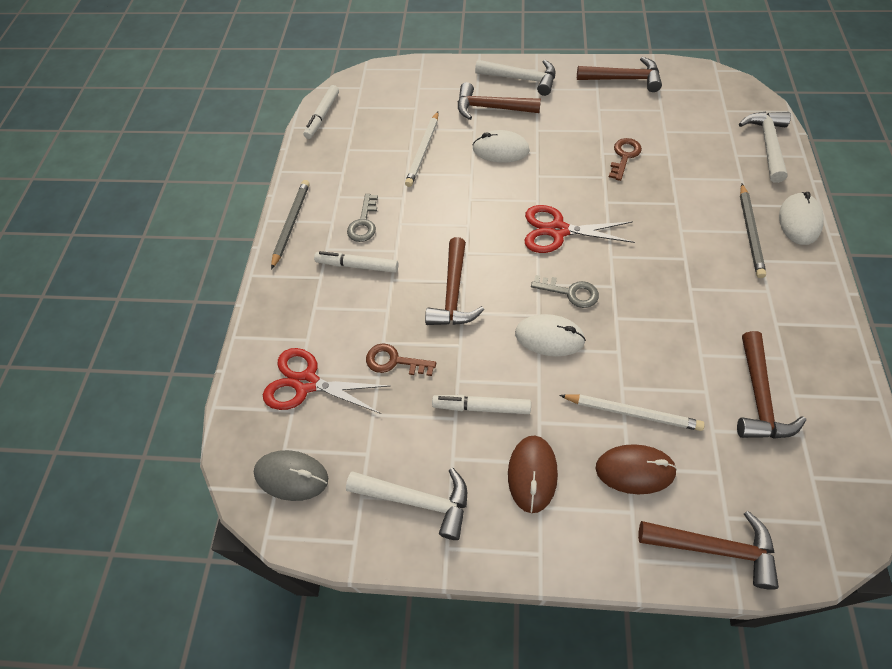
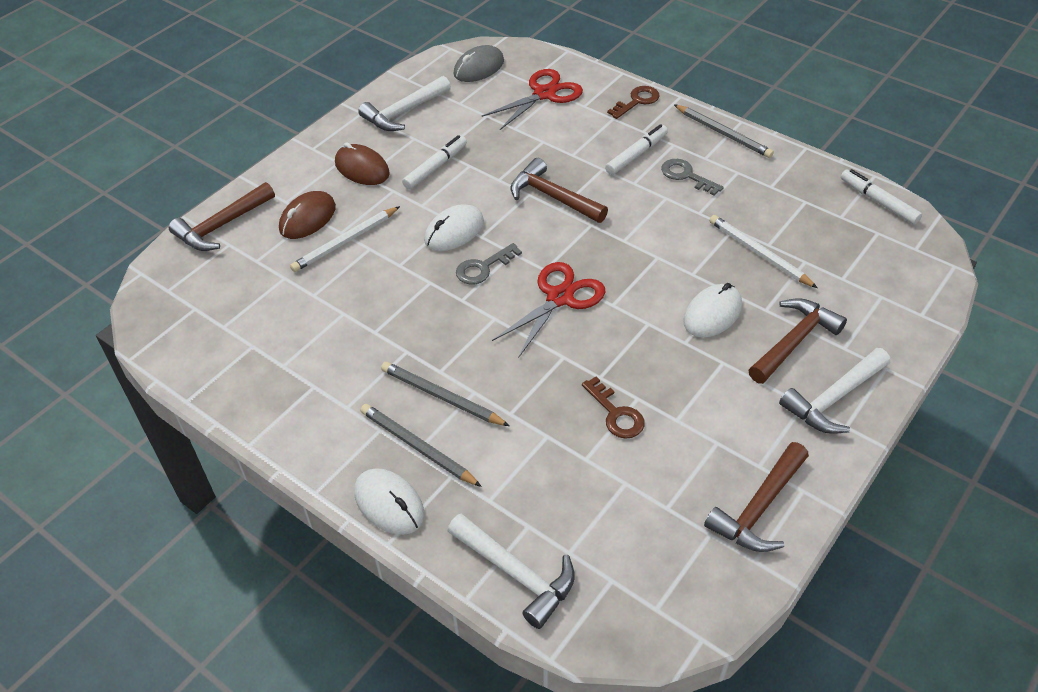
camera: 120 degrees right, 10 degrees down
(394, 361) = (519, 140): brown key -> brown key (637, 101)
(703, 244) = (442, 397): none -> grey pencil
(759, 397) = (274, 322): brown hammer -> none

